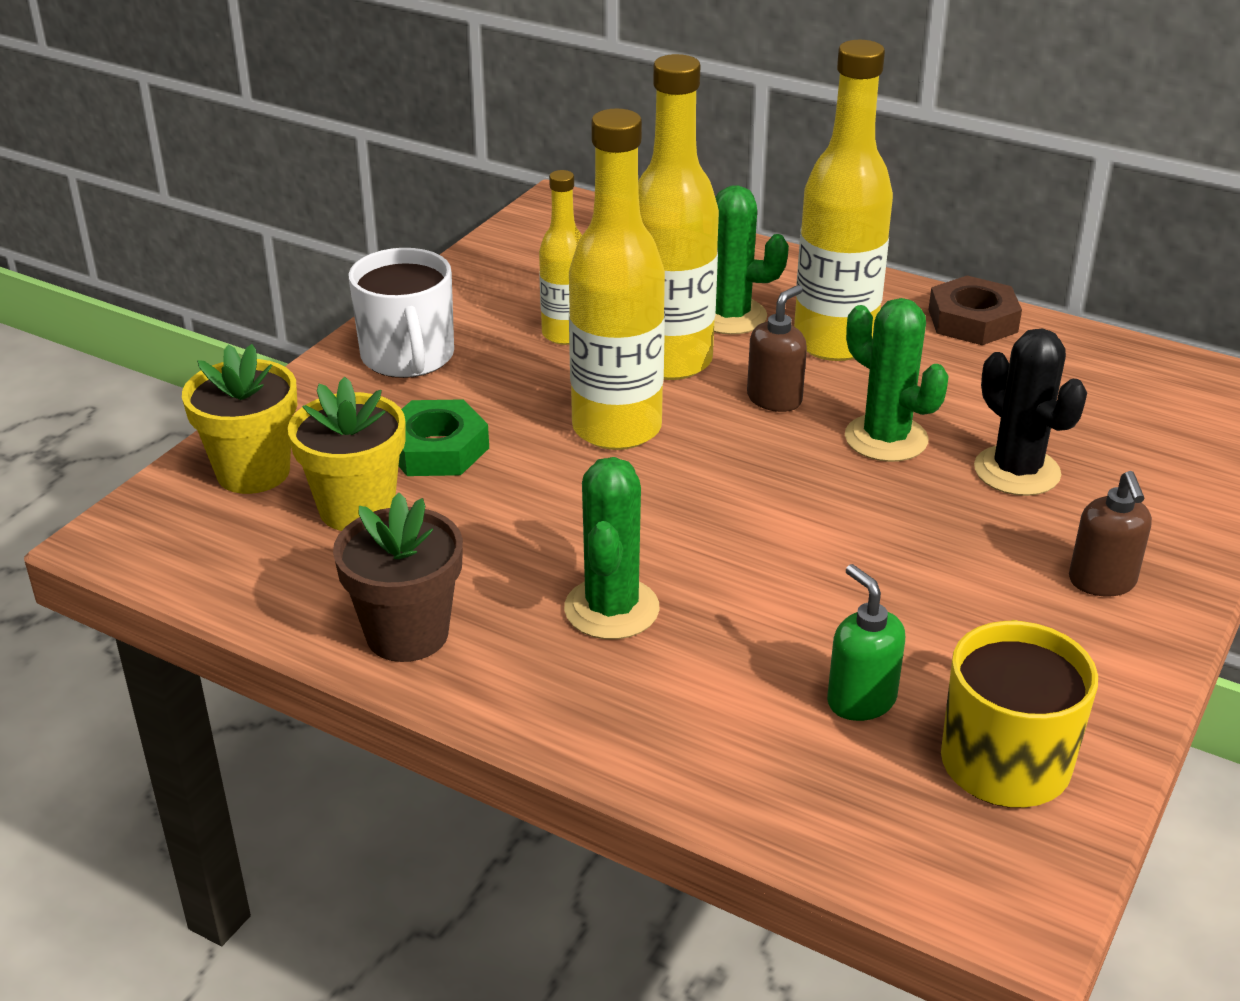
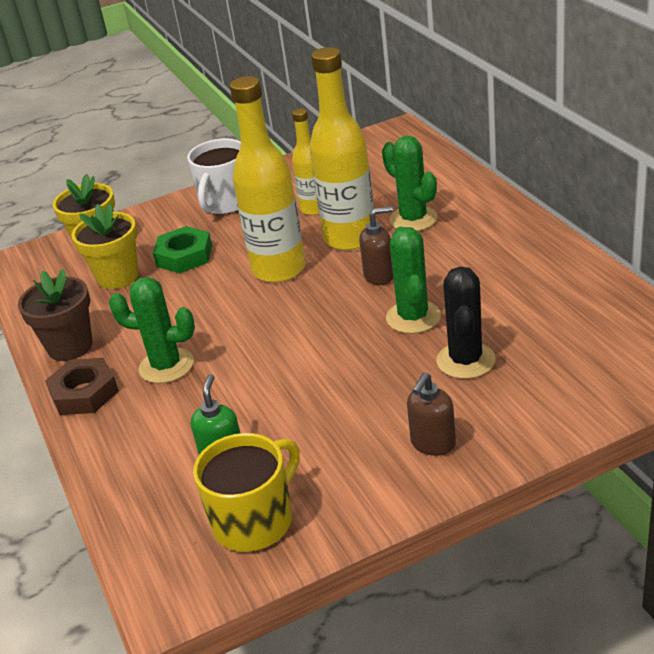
camera: 40 degrees right, 0 degrees up
(611, 609) = (166, 366): green cactus -> green cactus turned 60 degrees clockwise
(834, 343) = (454, 250): yellow bottle -> none
(972, 321) = (557, 258): brown nut -> brown nut (84, 393)

